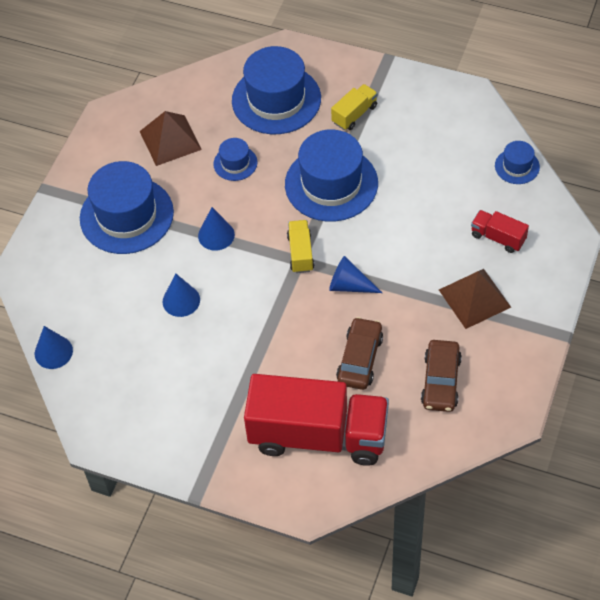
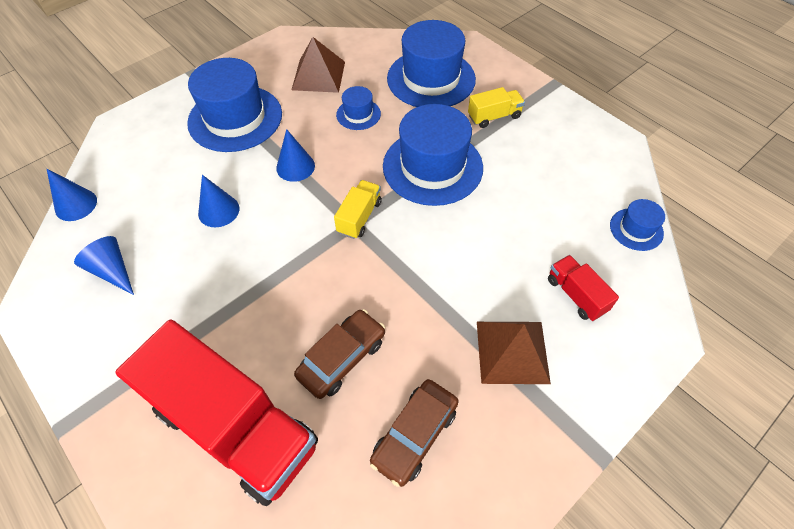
camera: 25 degrees right, 0 degrees up
(349, 285) = (385, 271): blue cone -> blue cone (113, 270)

